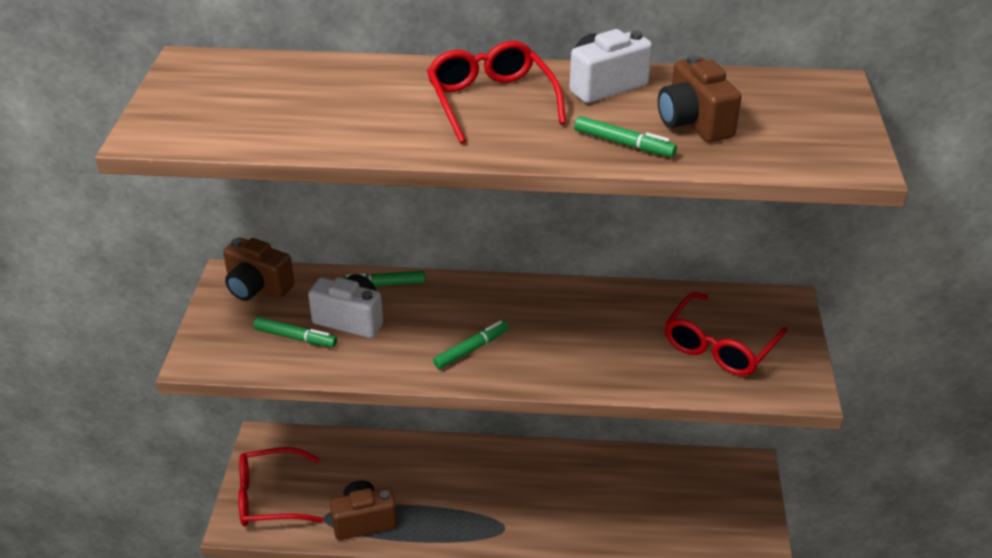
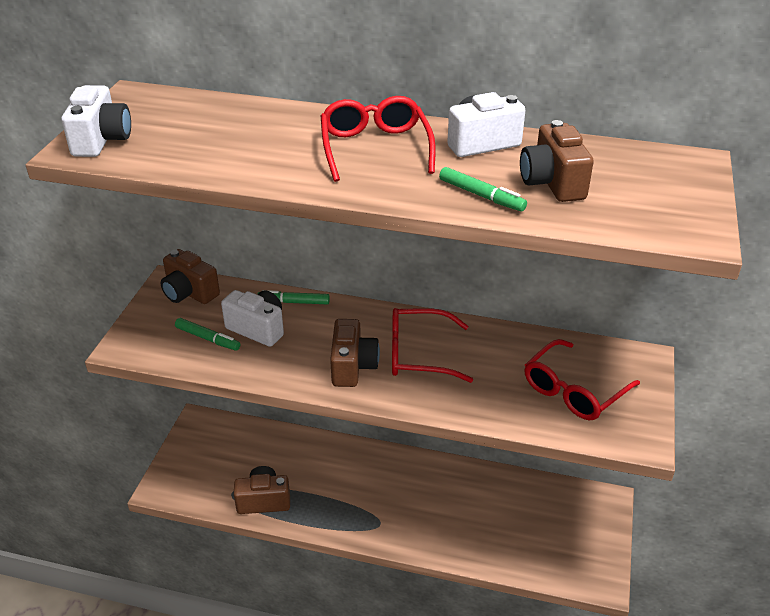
camera: 10 degrees right, 0 degrees up
(174, 120) = (101, 140): none -> white camera
(270, 497) = (192, 469): red glasses -> red glasses (418, 354)
(471, 349) = (352, 366): green marker -> brown camera

